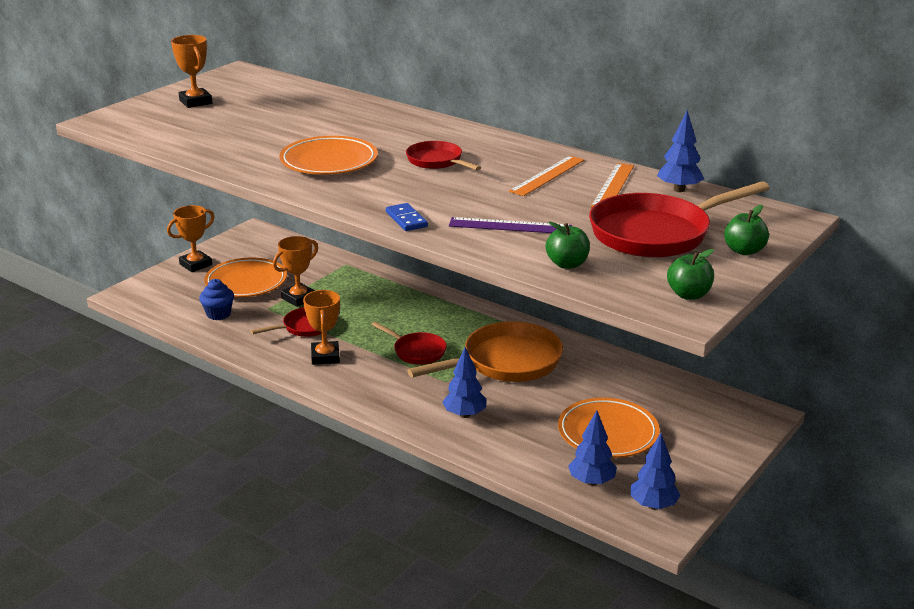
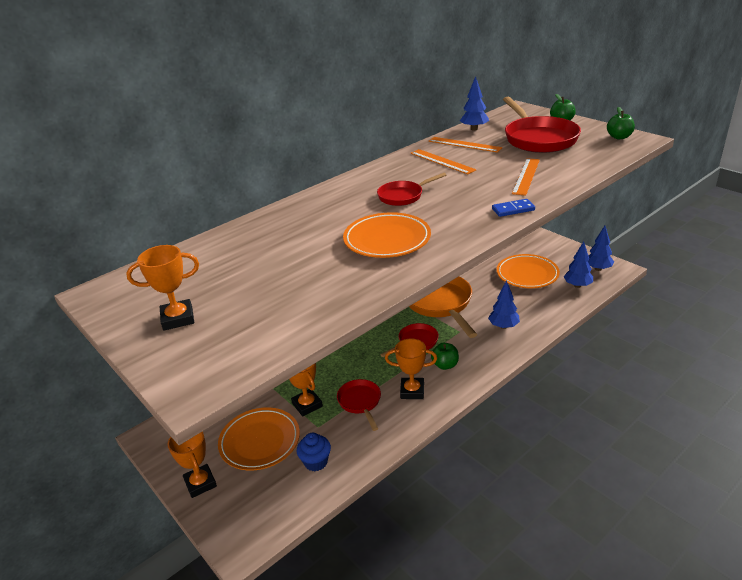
camera: 75 degrees left, 5 degrees up
(510, 226) = (526, 176): purple ruler -> orange ruler
(567, 264) = (584, 163): green apple -> green apple (445, 365)

